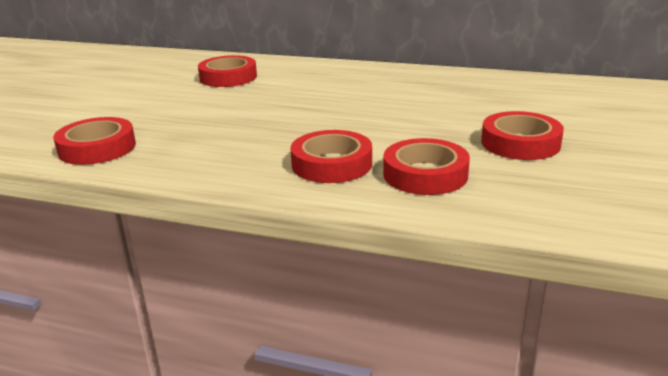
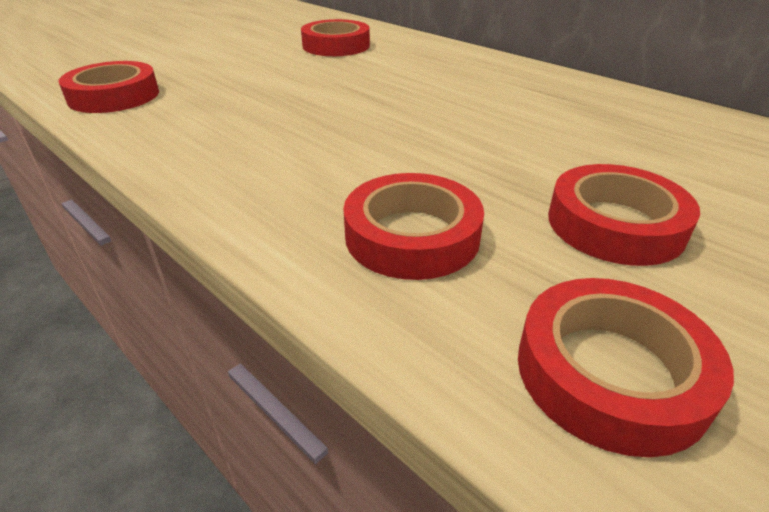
camera: 25 degrees right, 10 degrees up
(332, 164) = (310, 181): red tape -> red tape (610, 372)

